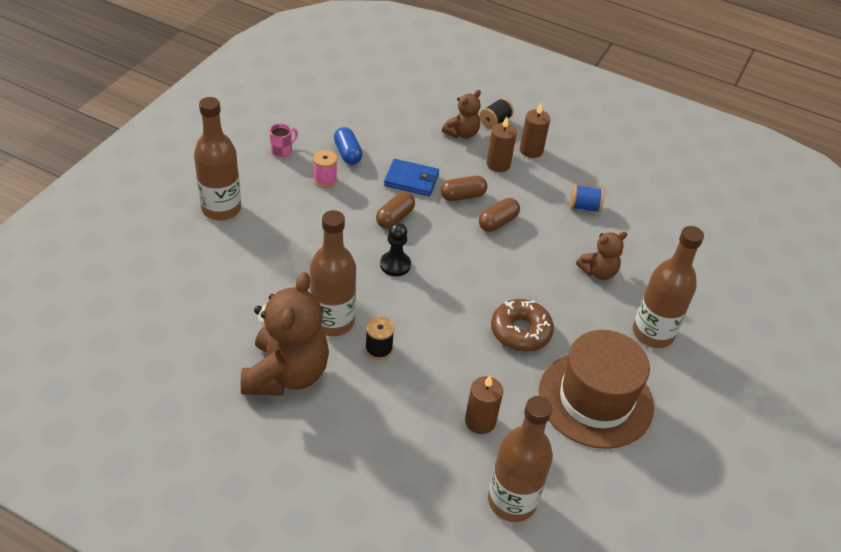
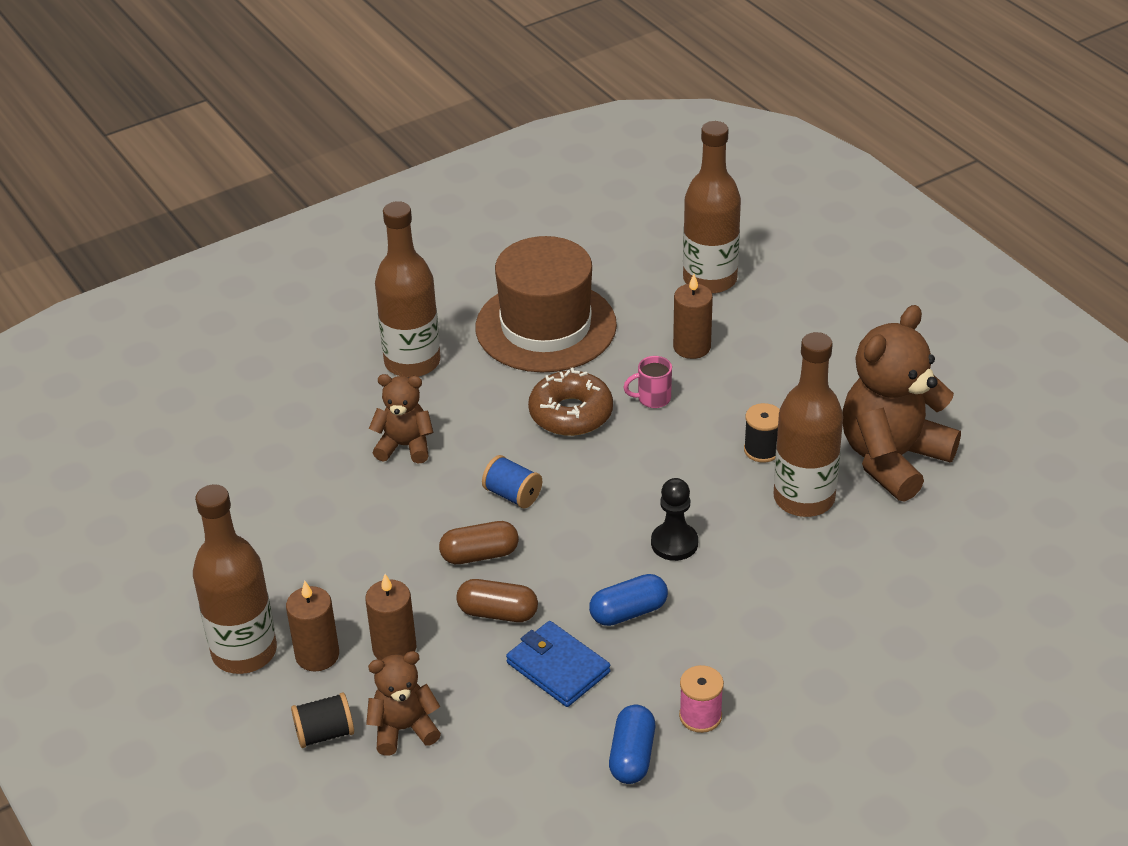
camera: 145 degrees left, 5 degrees down
(221, 209) = (897, 718): brown bottle -> brown bottle (244, 652)
(282, 151) = (745, 802): pink mug -> pink mug (652, 399)
(395, 218) = (628, 612): brown capsule -> blue capsule
(584, 207) = (330, 535): blue spool -> blue spool (512, 495)

